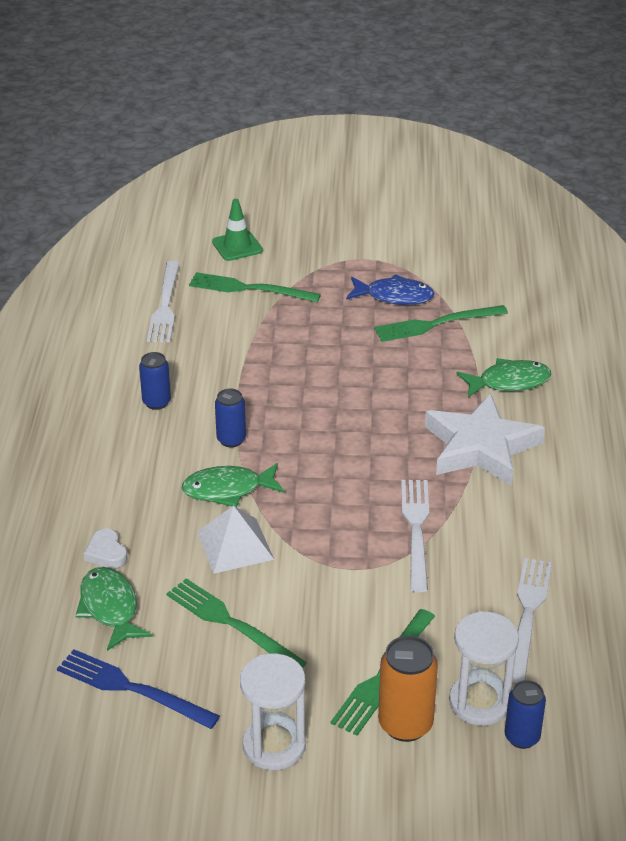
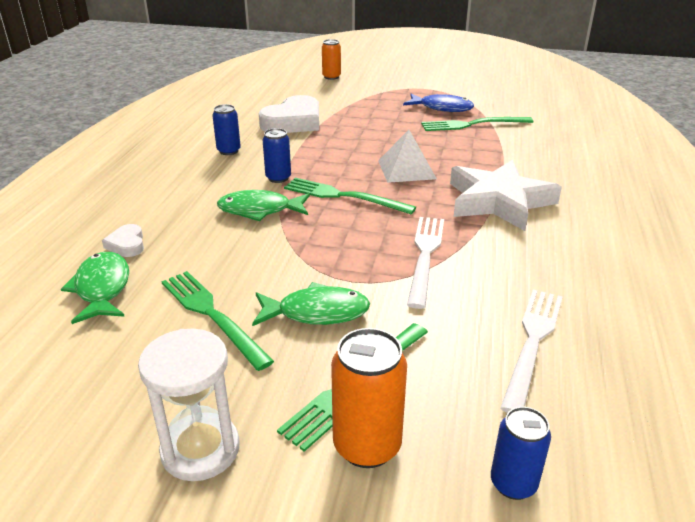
camera: 10 degrees right, 5 degrees down
(132, 689) = (78, 365): blue fork -> none
(165, 305) = (264, 101): white fork -> none
(216, 342) = (293, 122): none -> white heart
(235, 545) = (247, 251): white pyramid -> white pyramid (406, 169)
(237, 246) = (331, 77): green traffic cone -> orange can
(250, 289) = (331, 97): green fork -> green fork (344, 196)
(479, 702) = (464, 431): white hourglass -> none
(509, 382) = (530, 162): green fish -> green fish (316, 312)

